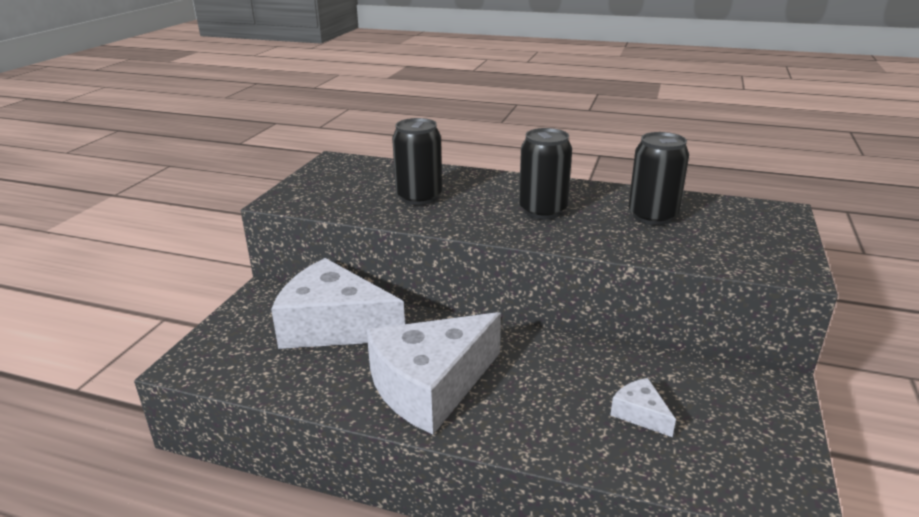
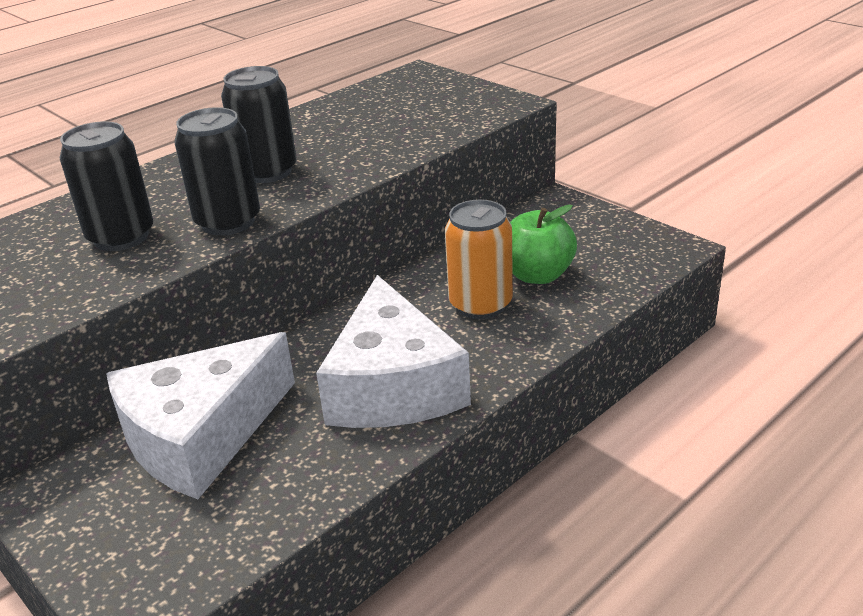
camera: 60 degrees left, 5 degrees up
(566, 394) = (480, 305): none -> orange can
(640, 414) = (537, 275): white cheese -> green apple
(652, 216) = (354, 124): black can -> black can (228, 222)

